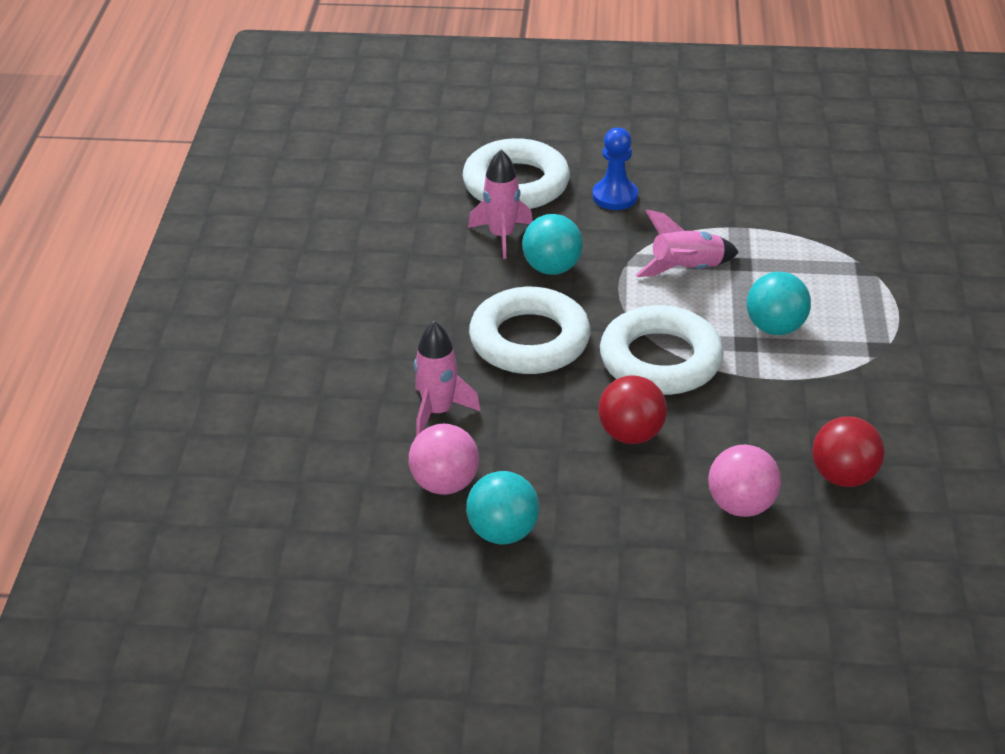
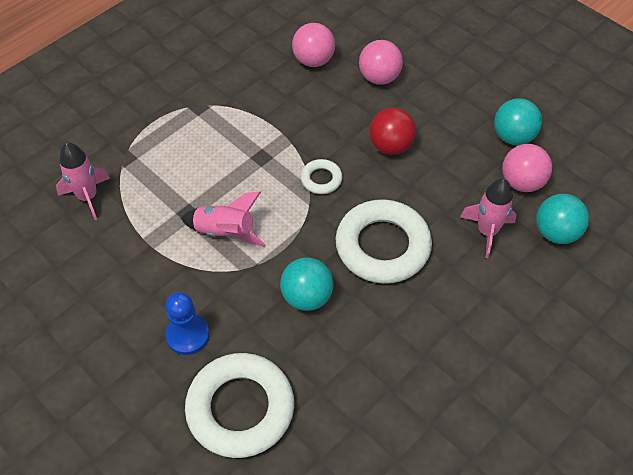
camera: 140 degrees left, 15 degrees up
(501, 236) = (309, 356): pink rocket -> pink rocket (88, 197)
(660, 360) = (321, 179): white ring -> white ring, size x0.46
(775, 327) = (232, 156): turquoise ball -> turquoise ball (556, 233)
(843, 476) = (313, 60): red ball -> pink ball

